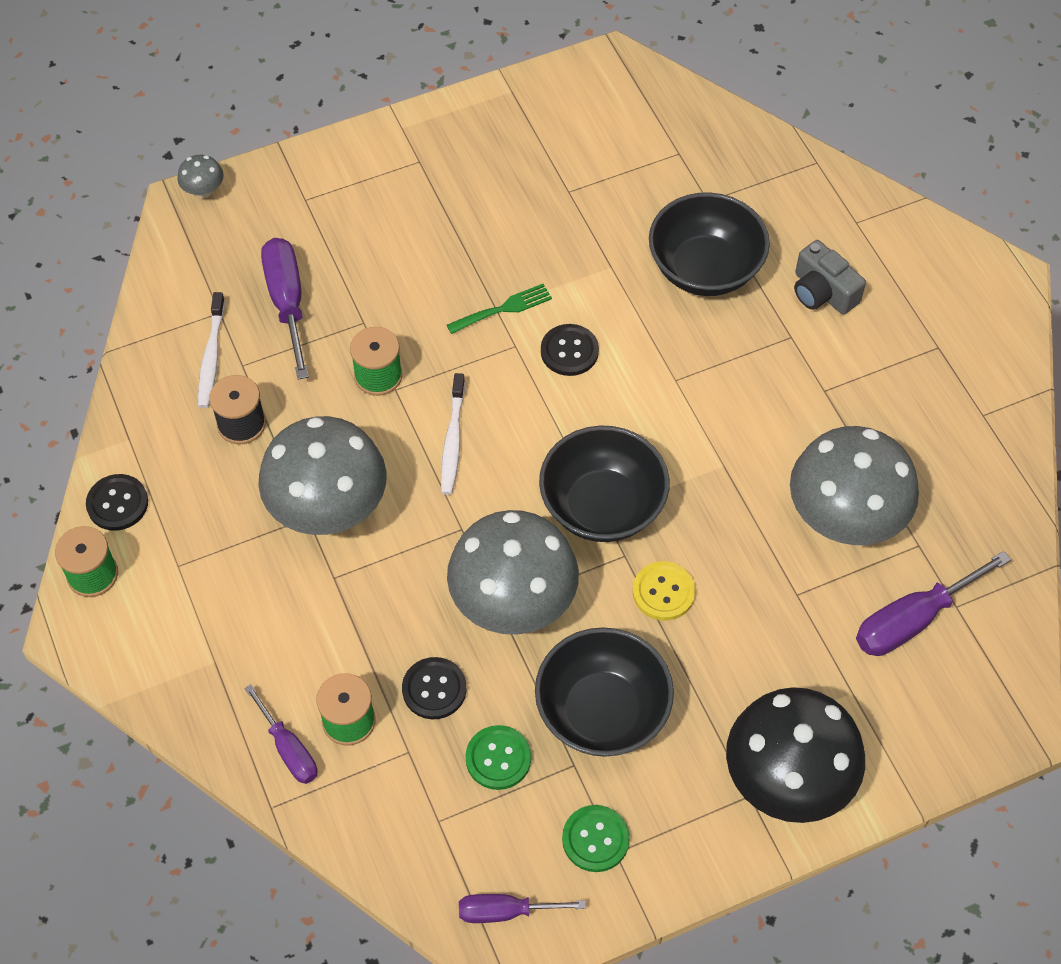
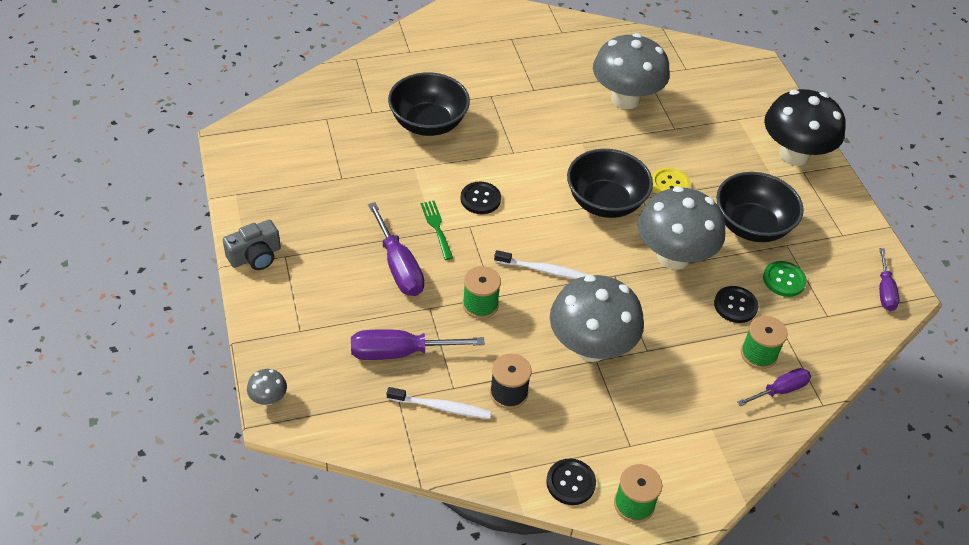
camera: 85 degrees left, 10 degrees down
(595, 839) = (835, 242): green button -> none
(822, 292) = (460, 76): grey camera -> grey camera (255, 256)
(912, 620) = (694, 86): purple screwdriver -> purple screwdriver (399, 266)

